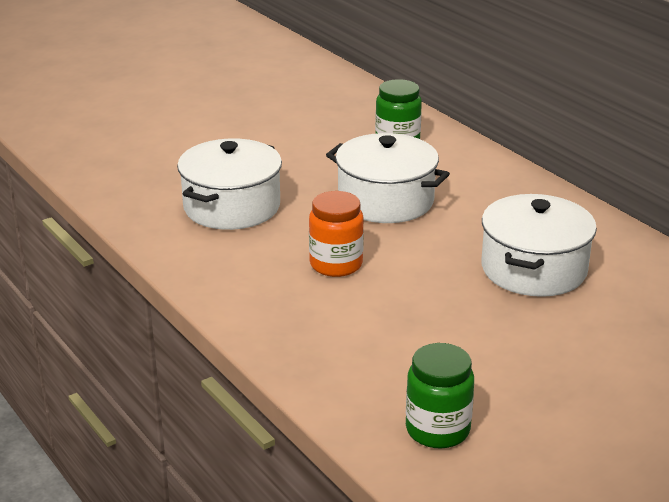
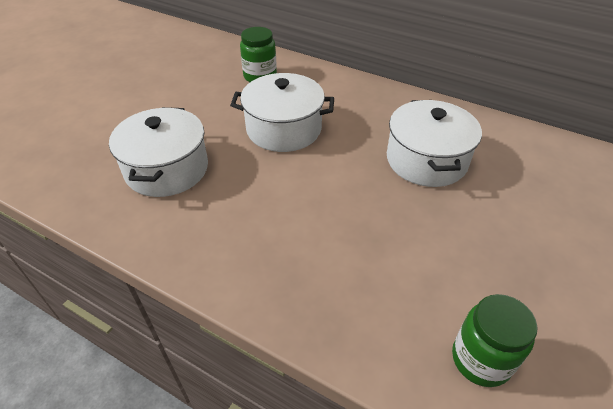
camera: 25 degrees left, 15 degrees up
(336, 264) = (284, 202): orange jar -> none

